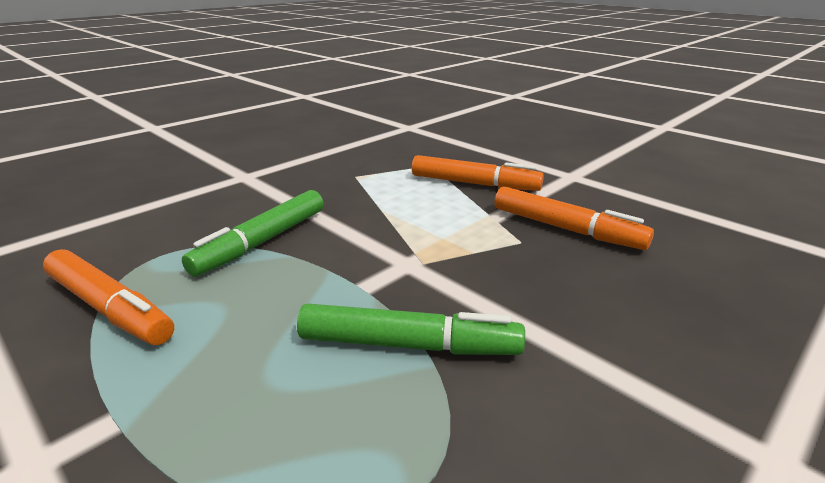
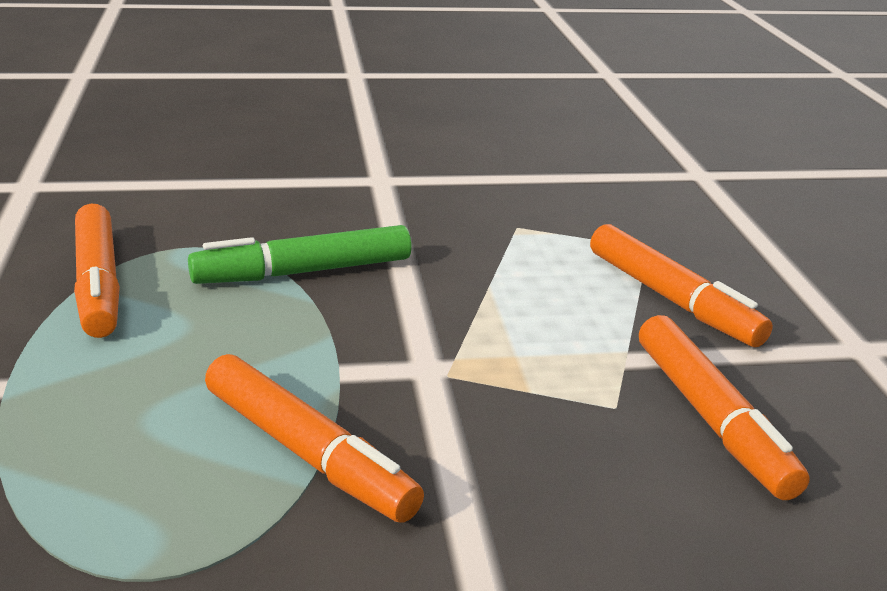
camera: 35 degrees right, 0 degrees up
(409, 345) = (307, 453): green marker -> orange marker

